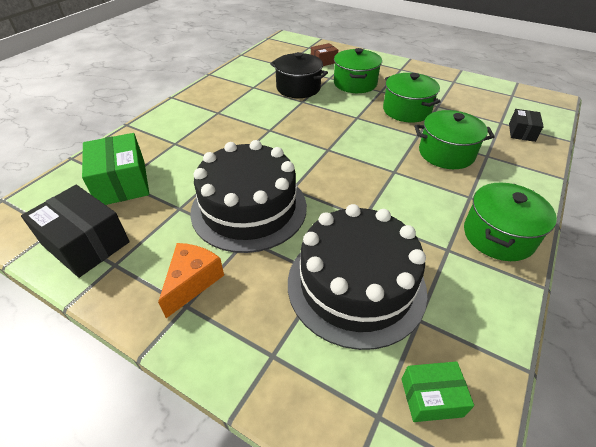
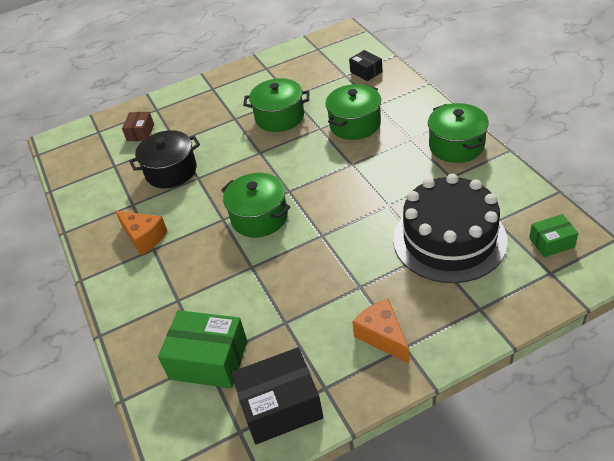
camera: 50 degrees left, 0 degrees up
(225, 104) = (144, 237): none -> orange cheese
(249, 208) = (323, 272): black cake -> none
(355, 83) = (205, 129): green pot -> green pot (259, 217)
(431, 397) = (551, 242): green box -> green box turned 45 degrees clockwise

